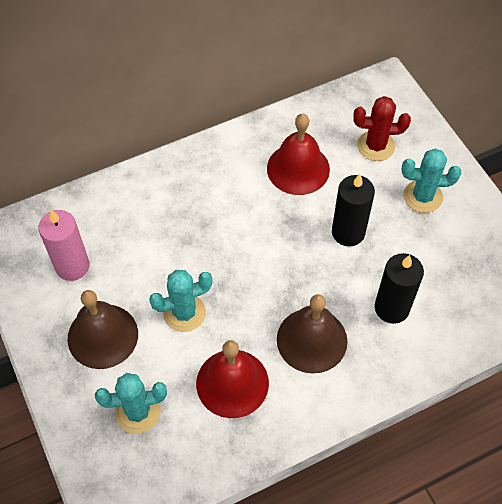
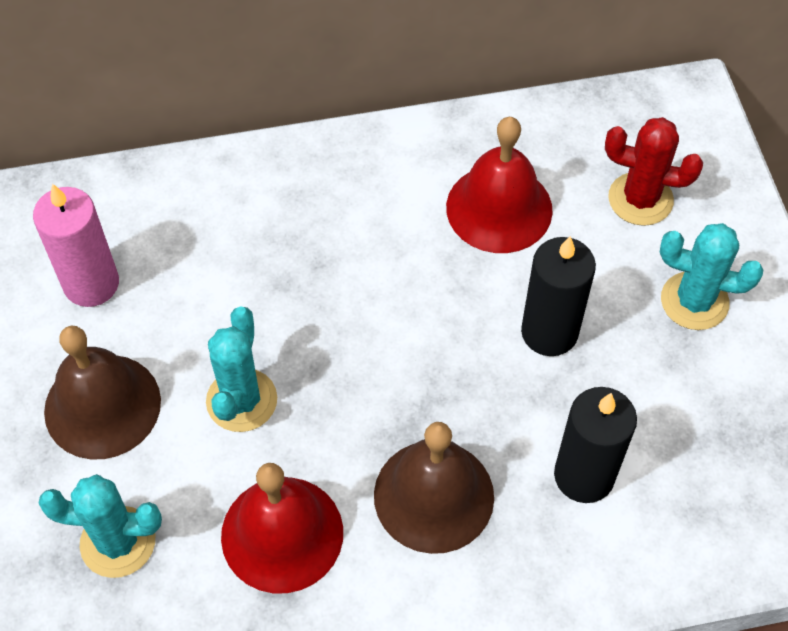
camera: 15 degrees right, 0 degrees up
(184, 313) = (241, 400): turquoise cactus -> turquoise cactus turned 75 degrees counterclockwise

